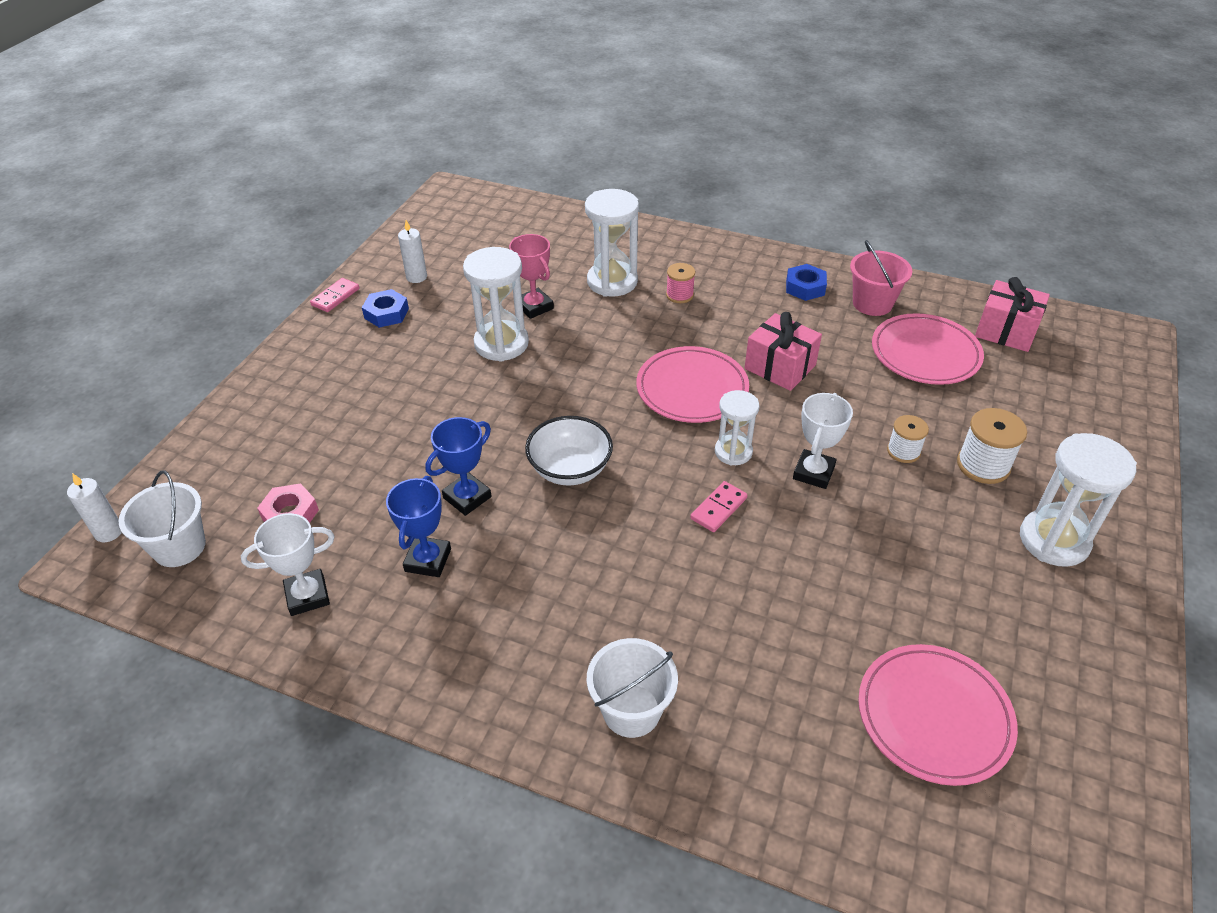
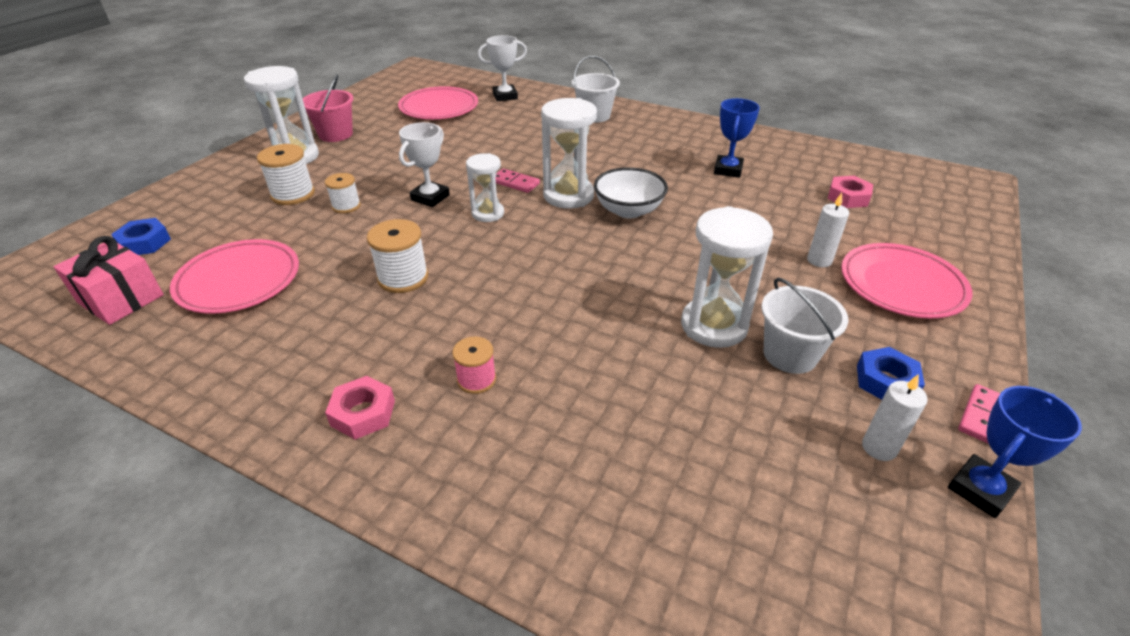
camera: 175 degrees left, 5 degrees down
(109, 532) = (983, 195): white candle -> white candle (819, 260)
(179, 547) = (917, 185): white bucket -> white bucket (790, 354)
(307, 595) = (802, 159): white trophy -> white trophy (505, 96)
(467, 497) = (710, 199): blue trophy -> blue trophy (980, 490)
(534, 307) = (680, 376): pink trophy -> none
(612, 282) = (568, 411): white hourglass -> white hourglass (568, 196)
(692, 389) = (504, 263): pink plate -> pink plate (901, 285)
(718, 508) = (515, 183): pink domino -> pink domino turned 75 degrees clockwise
(745, 272) = (363, 413): none -> pink nut
(780, 367) = (403, 278): pink gift -> white spool
(805, 287) = (297, 378): blue nut -> blue nut (145, 243)
(872, 303) = (233, 346): pink bucket -> pink bucket (335, 134)

